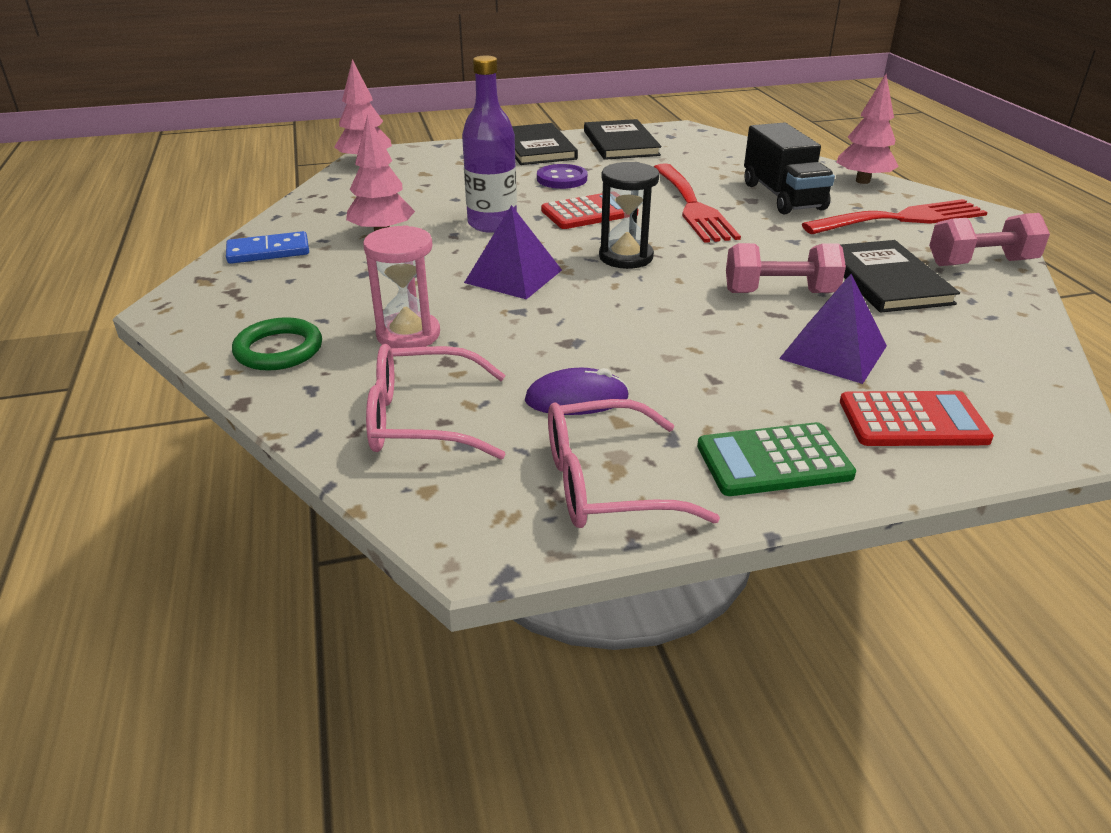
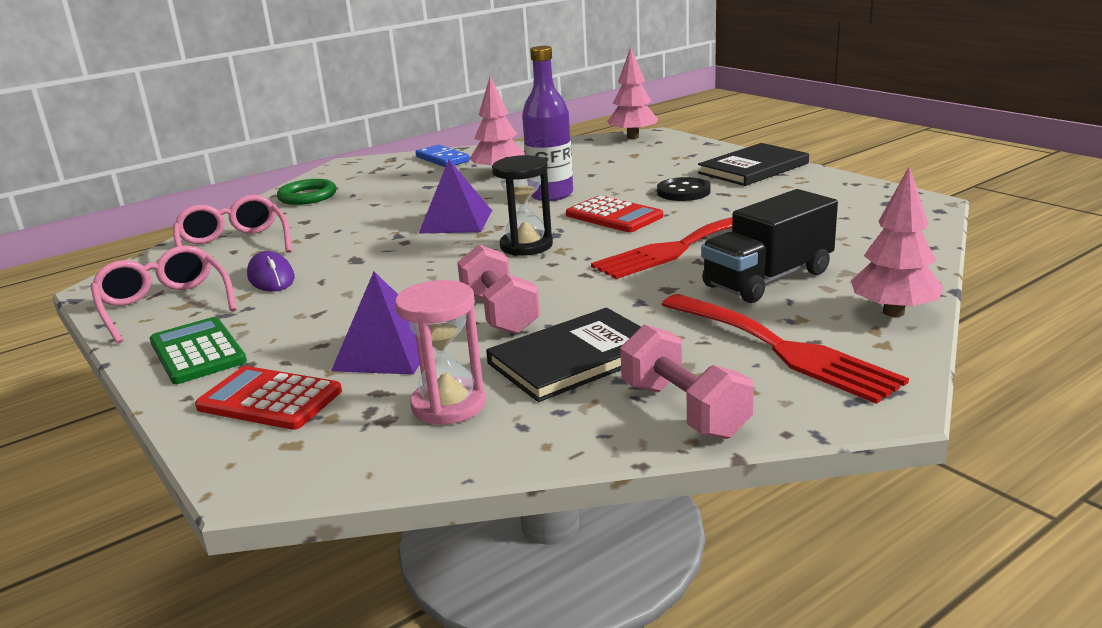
camera: 70 degrees right, 10 degrees down
(408, 334) = (343, 217): pink hourglass -> pink hourglass (448, 405)
(562, 179) = (683, 192): purple button -> black button
(620, 143) = (822, 190): black book -> none
(912, 421) = (270, 399): red calculator -> red calculator turned 135 degrees clockwise

